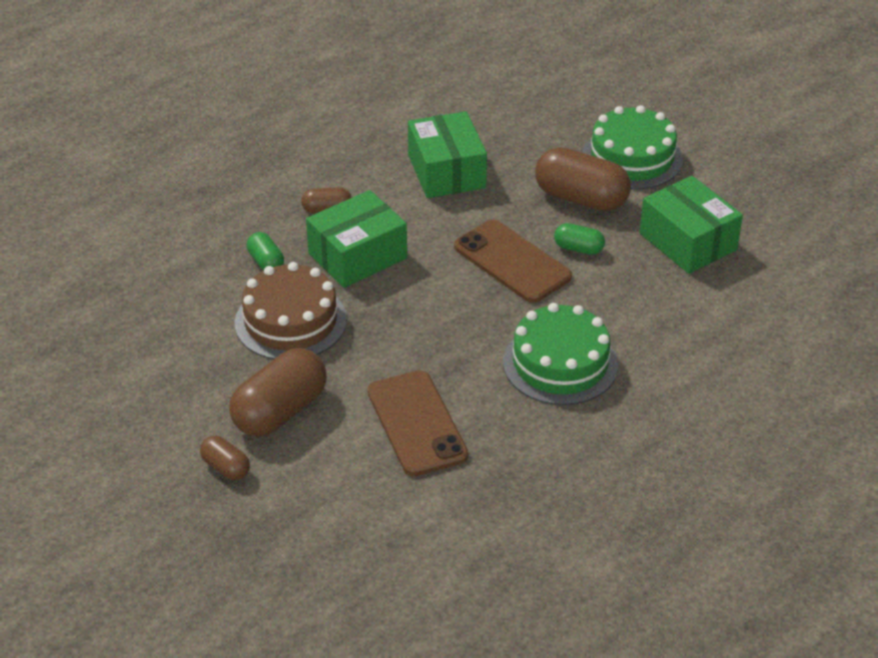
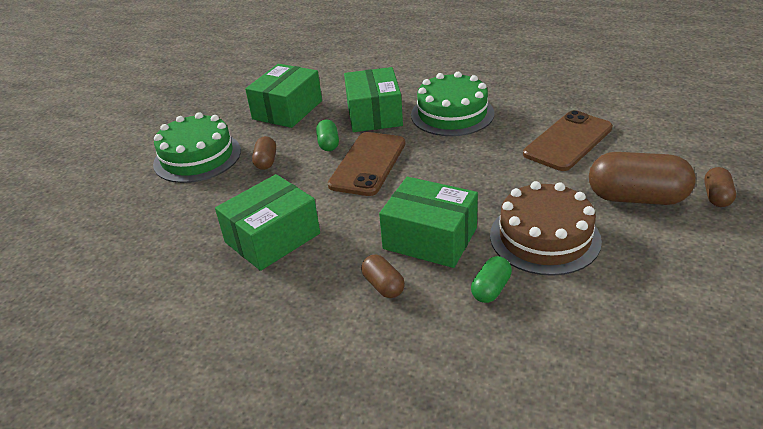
camera: 115 degrees left, 5 degrees down
(581, 198) = (266, 161): brown capsule -> brown capsule, size x0.50
(615, 303) = (374, 114): none -> green box

